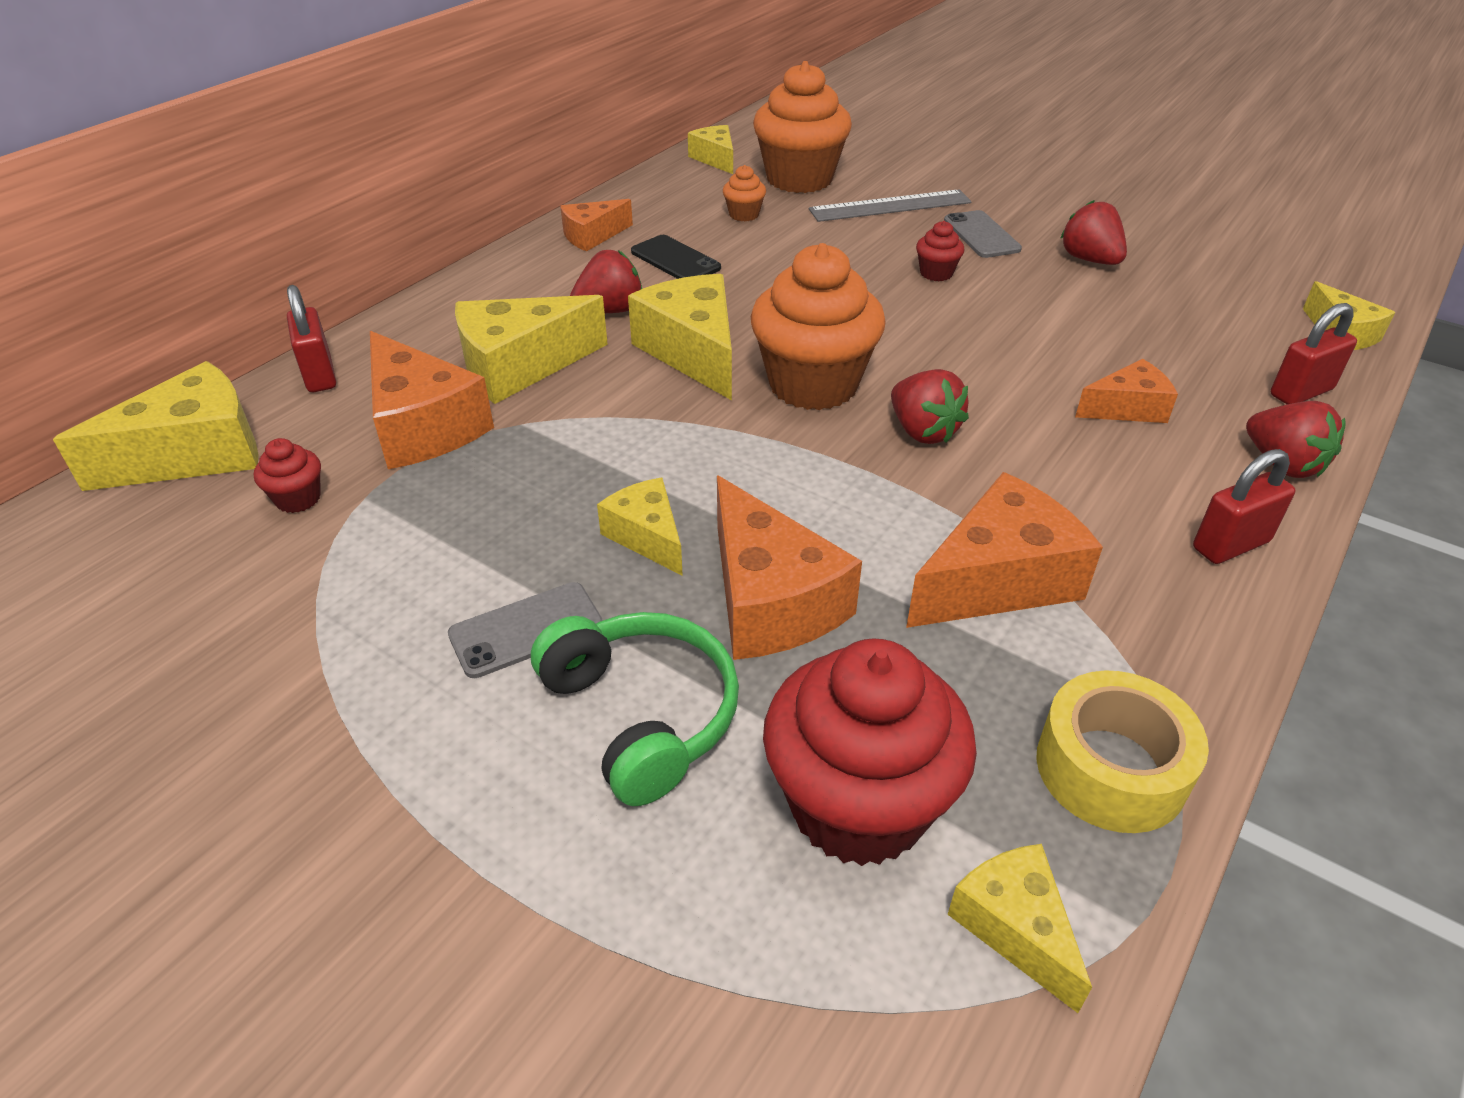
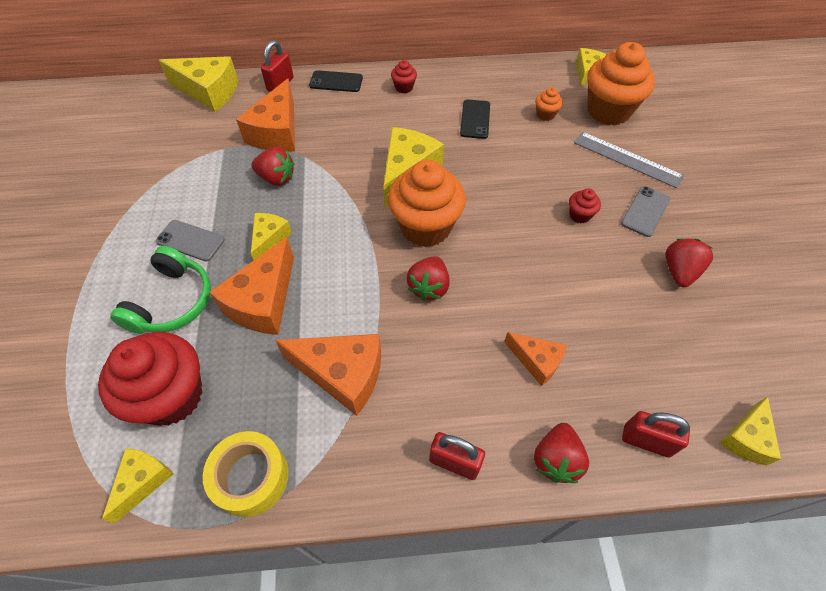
camera: 50 degrees right, 15 degrees up
(298, 499) = (208, 133): red cupcake -> red cupcake (404, 87)
(410, 325) = (336, 82): none -> black phone
(519, 366) = (341, 130): yellow cheese -> none
(592, 236) = (462, 82): orange cheese -> none
(609, 311) = (409, 127): red strawberry -> red strawberry (276, 178)

